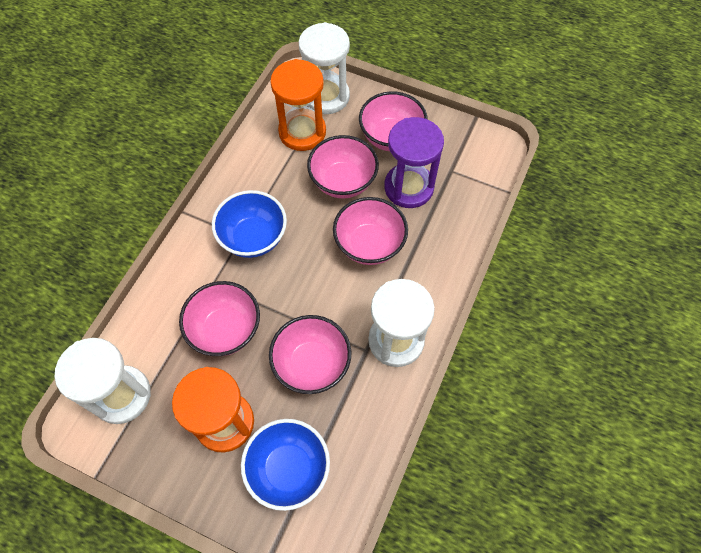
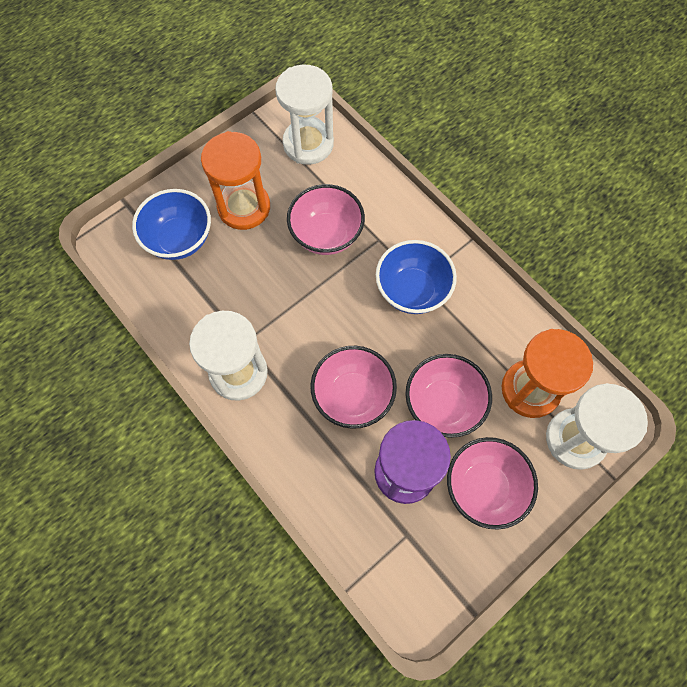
camera: 115 degrees right, 5 degrees up
(312, 364) = (256, 291): pink bowl -> none

